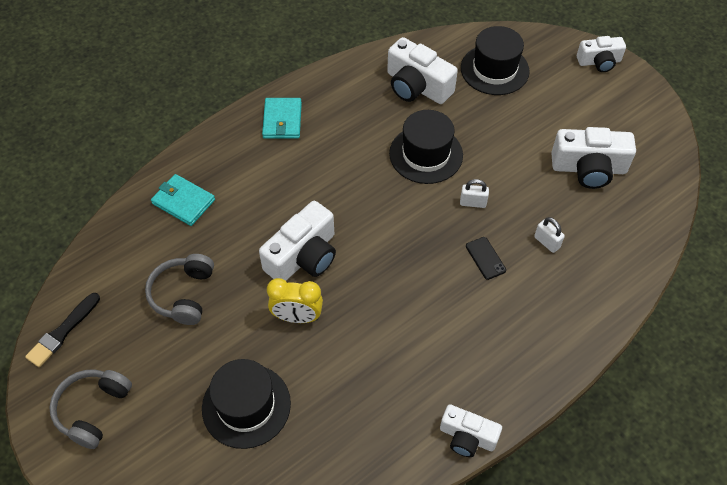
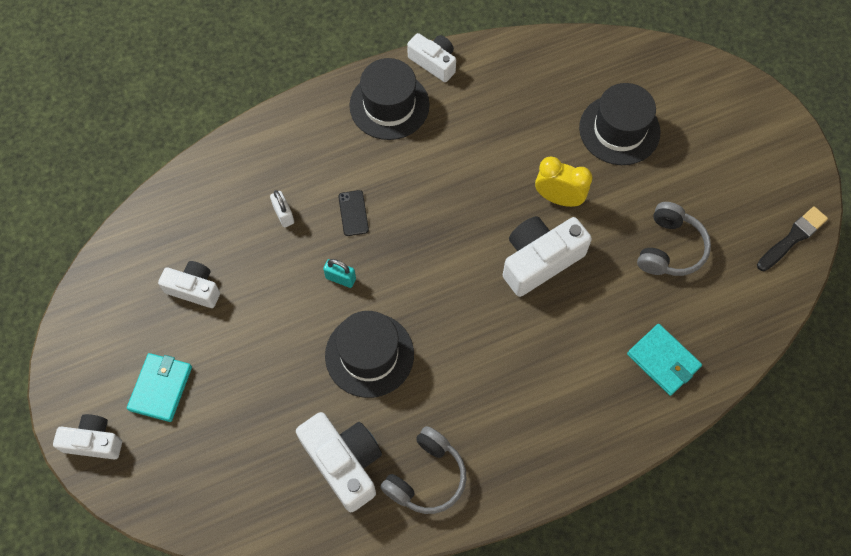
camera: 165 degrees left, 10 degrees up
(93, 410) = (759, 158): grey headphones -> grey headphones (426, 477)
(282, 120) = (530, 451): turquoise wallet -> turquoise wallet (161, 388)
(473, 203) = (340, 278): white padlock -> turquoise padlock
(494, 69) = (233, 464): black hat -> black hat (389, 105)
(588, 168) = (194, 289): white camera -> white camera, size x0.63

